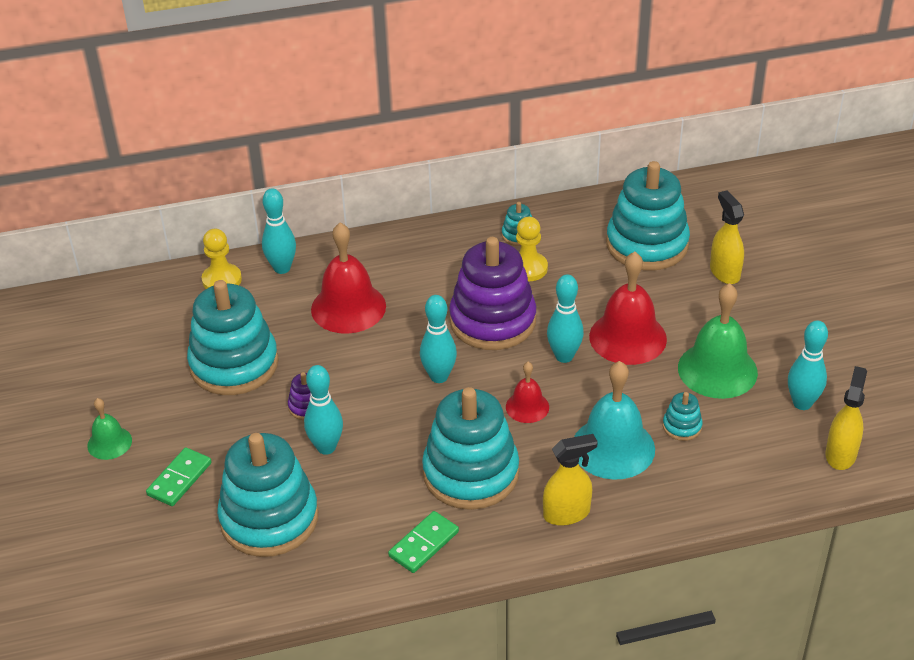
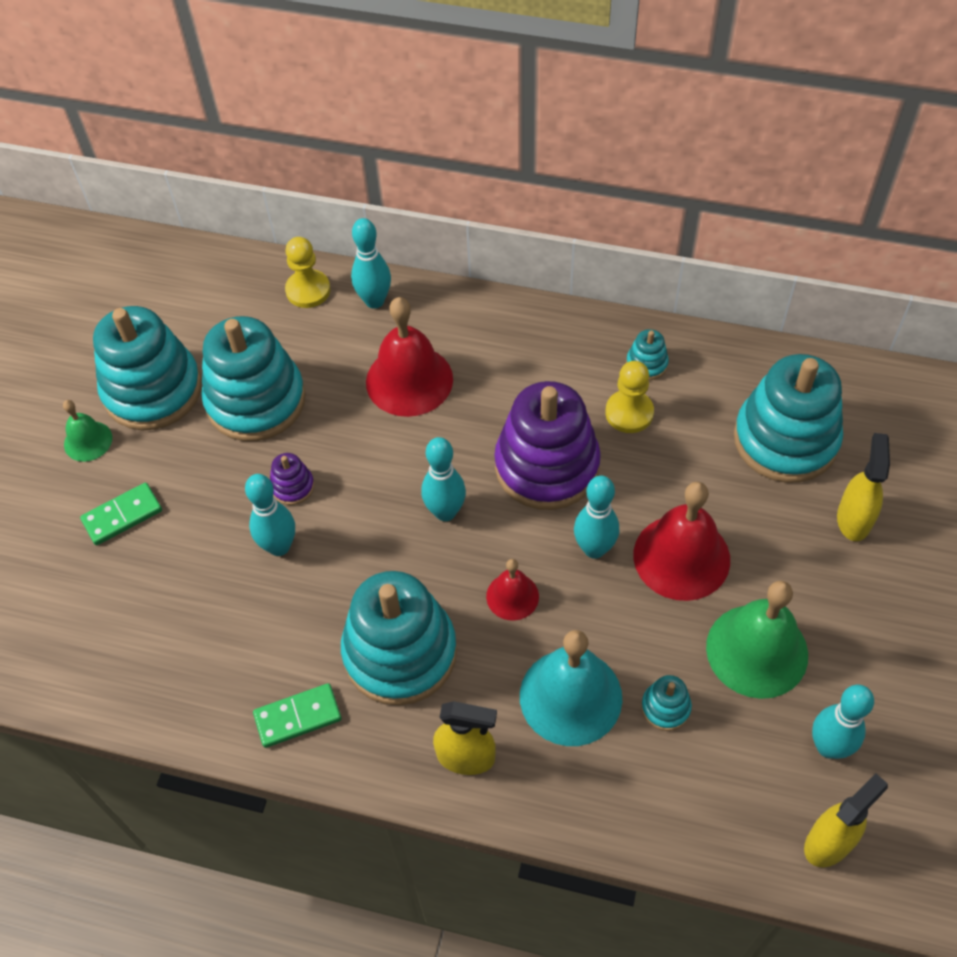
camera: 30 degrees right, 15 degrees up
(269, 518) = (173, 606): turquoise stacking toy -> turquoise stacking toy (152, 390)

